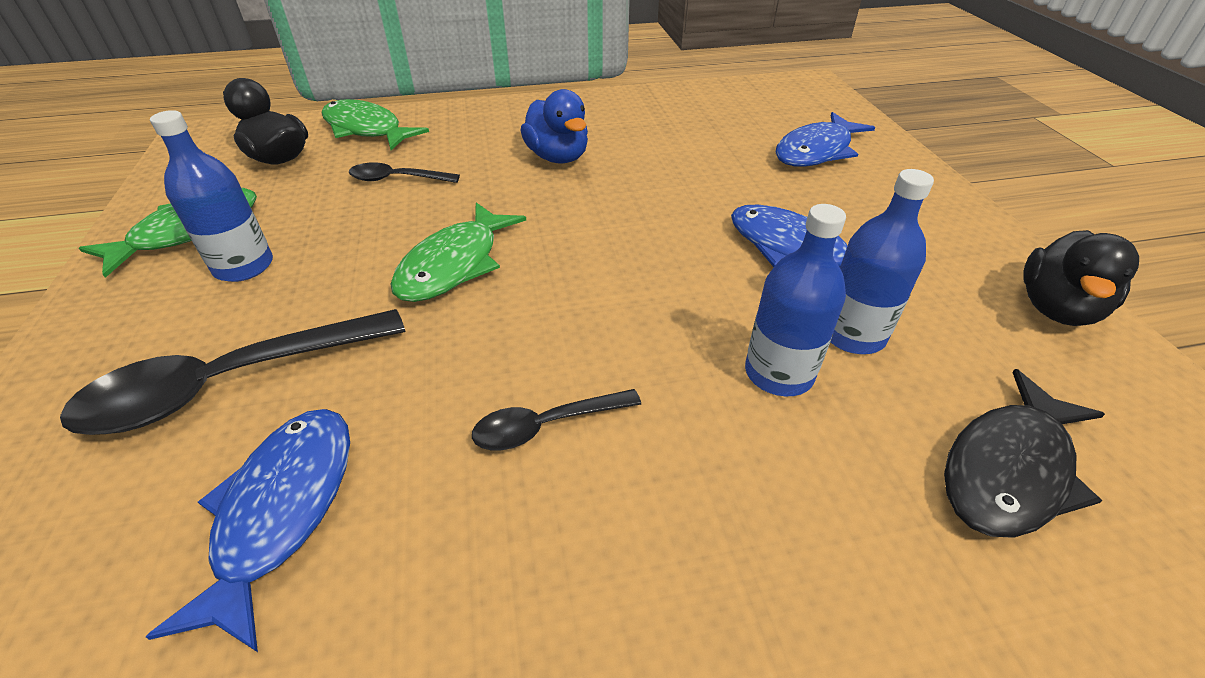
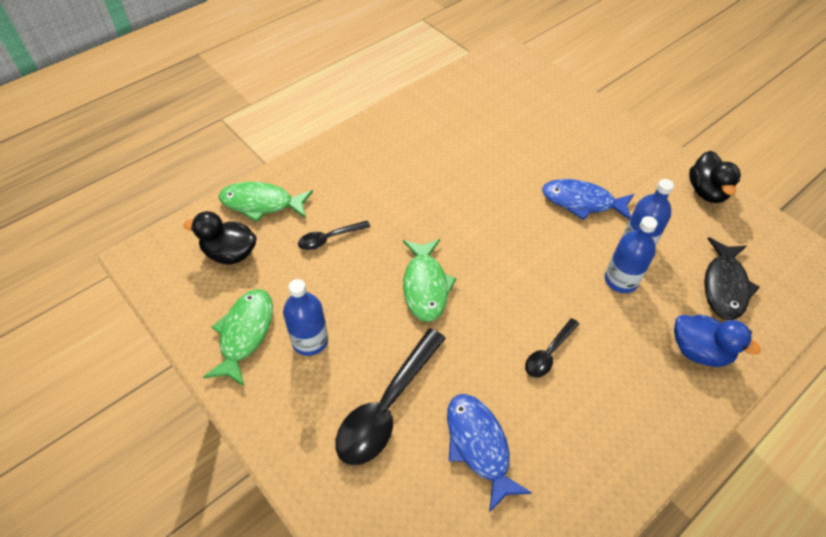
camera: 30 degrees left, 10 degrees up
(558, 157) = (409, 181): blue duck -> blue duck (699, 351)
(816, 151) = (547, 119): blue fish -> none

